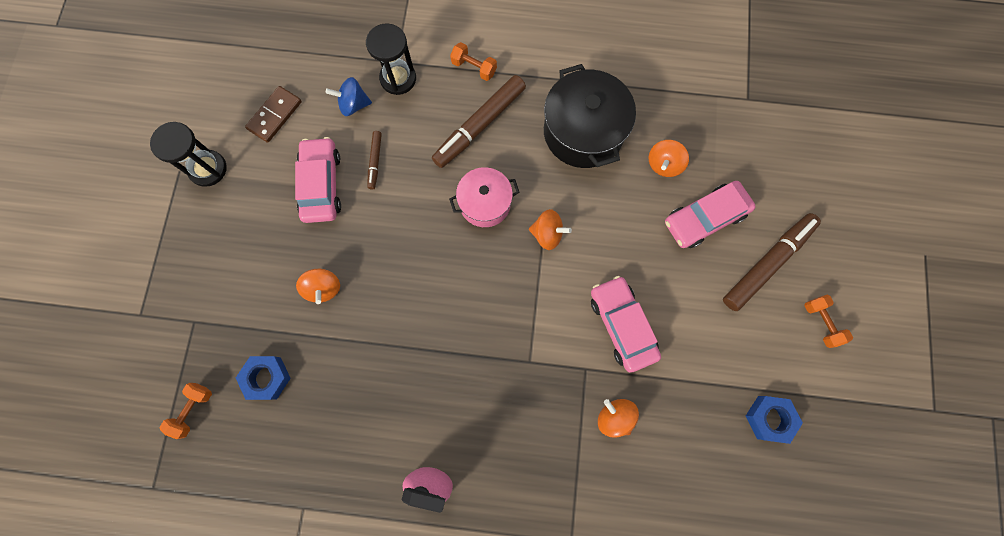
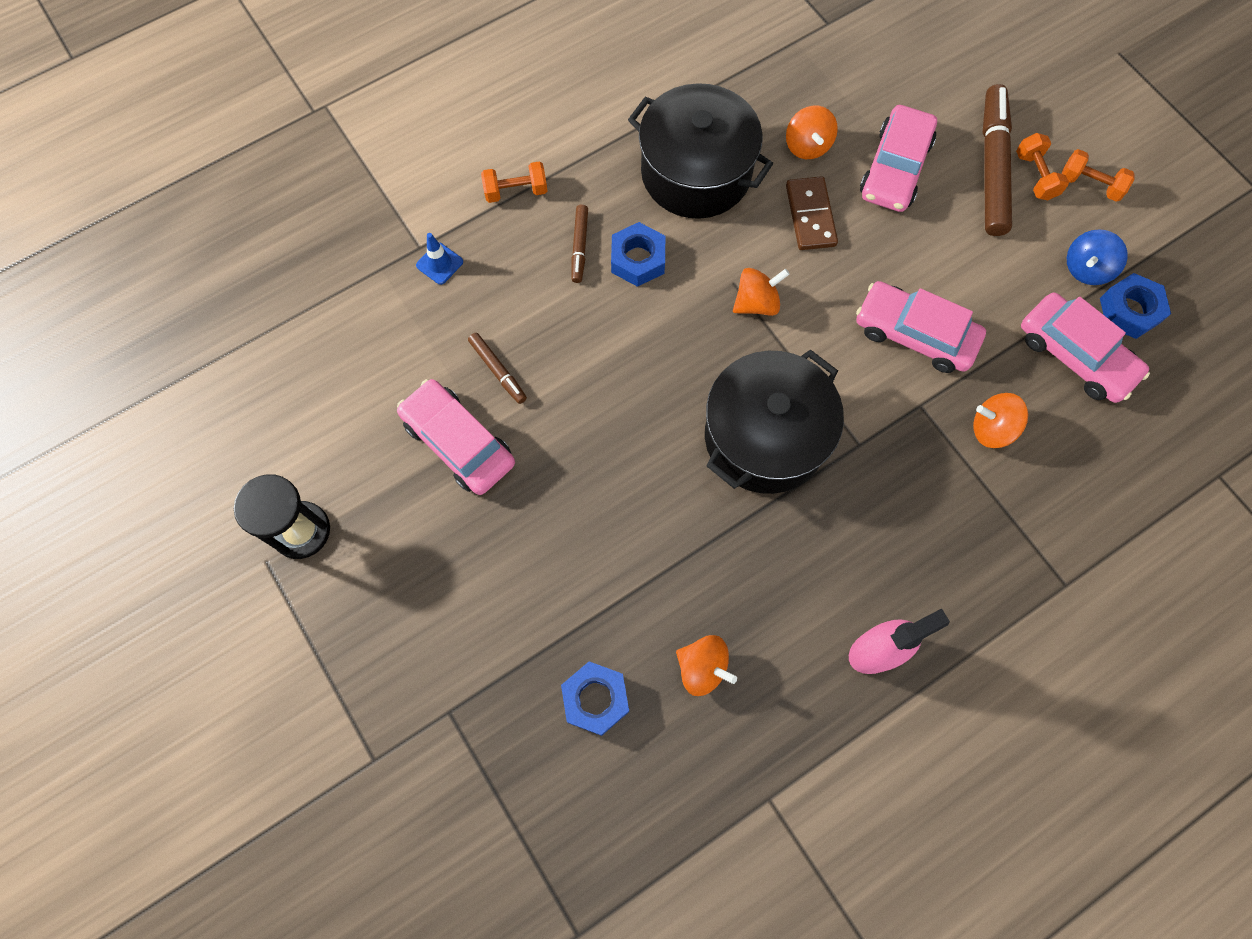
camera: 40 degrees left, 5 degrees down
(193, 410) = (543, 808): orange dumbbell -> orange dumbbell (1035, 176)
(275, 115) = (328, 410): brown domino -> brown domino (810, 216)
(323, 288) = (568, 550): orange spinning top -> orange spinning top (702, 668)
(353, 105) = (414, 329): blue spinning top -> blue spinning top (1086, 269)
(398, 78) = (439, 263): black hourglass -> blue traffic cone
(479, 126) = (579, 247): brown marker -> brown marker, size x0.49
(481, 314) = (765, 437): none -> black pot
(485, 203) = (661, 322): pink pot -> none
(504, 157) = (638, 259): none -> blue nut
(708, 417) = (1075, 355): none -> pink car

